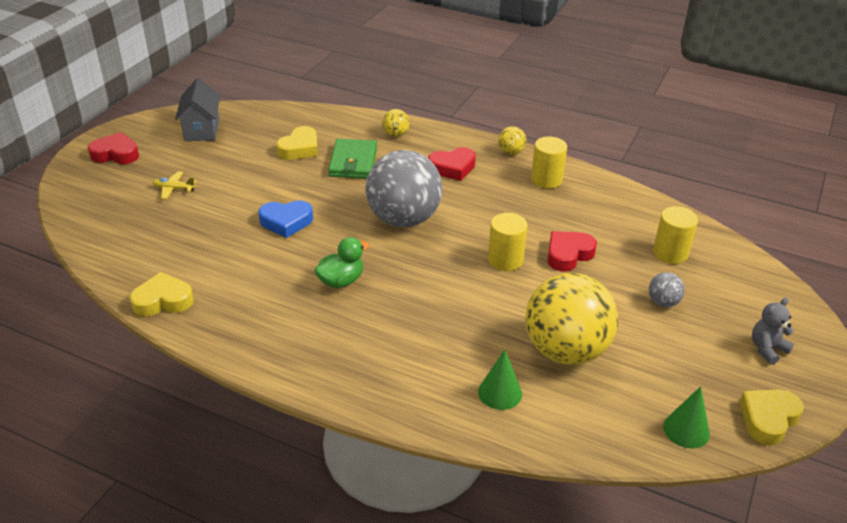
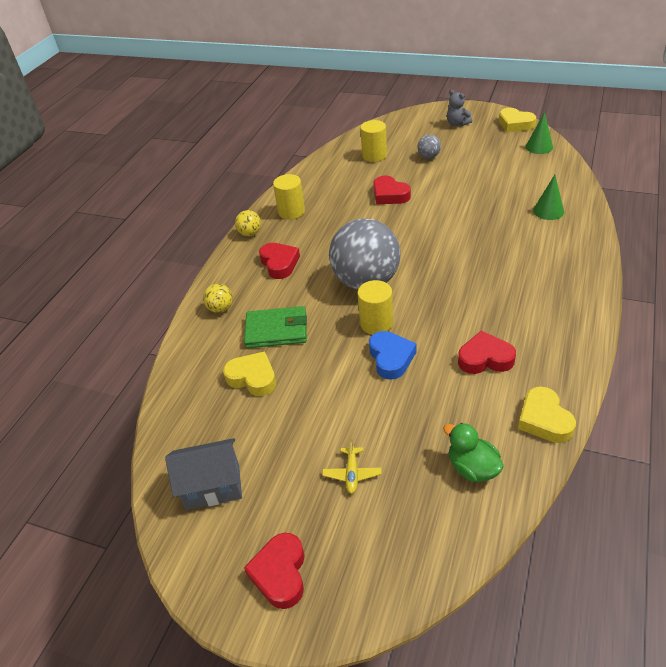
camera: 90 degrees left, 5 degrees up
(256, 279) = (485, 358): none -> red heart
(341, 281) = (465, 303): green duck -> green duck (472, 468)
(505, 260) = (406, 222): yellow cylinder -> yellow cylinder (376, 323)
(565, 350) = (494, 189): yellow ball -> none

